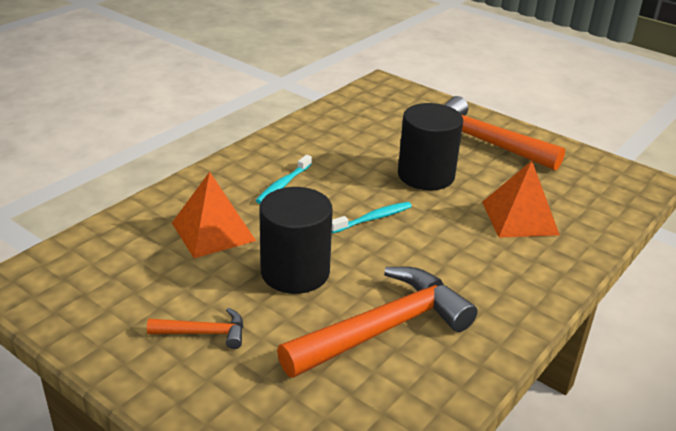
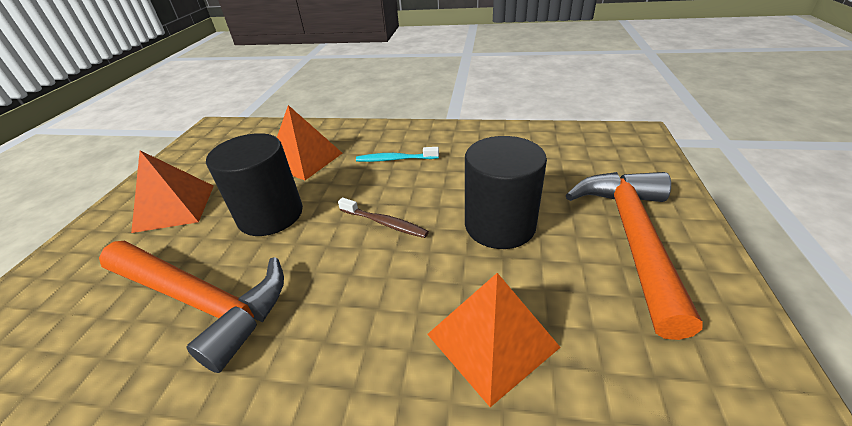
camera: 65 degrees right, 5 degrees up
(204, 333) = (175, 207): orange hammer -> orange pyramid
(373, 219) = (384, 223): turquoise toothbrush -> brown toothbrush

